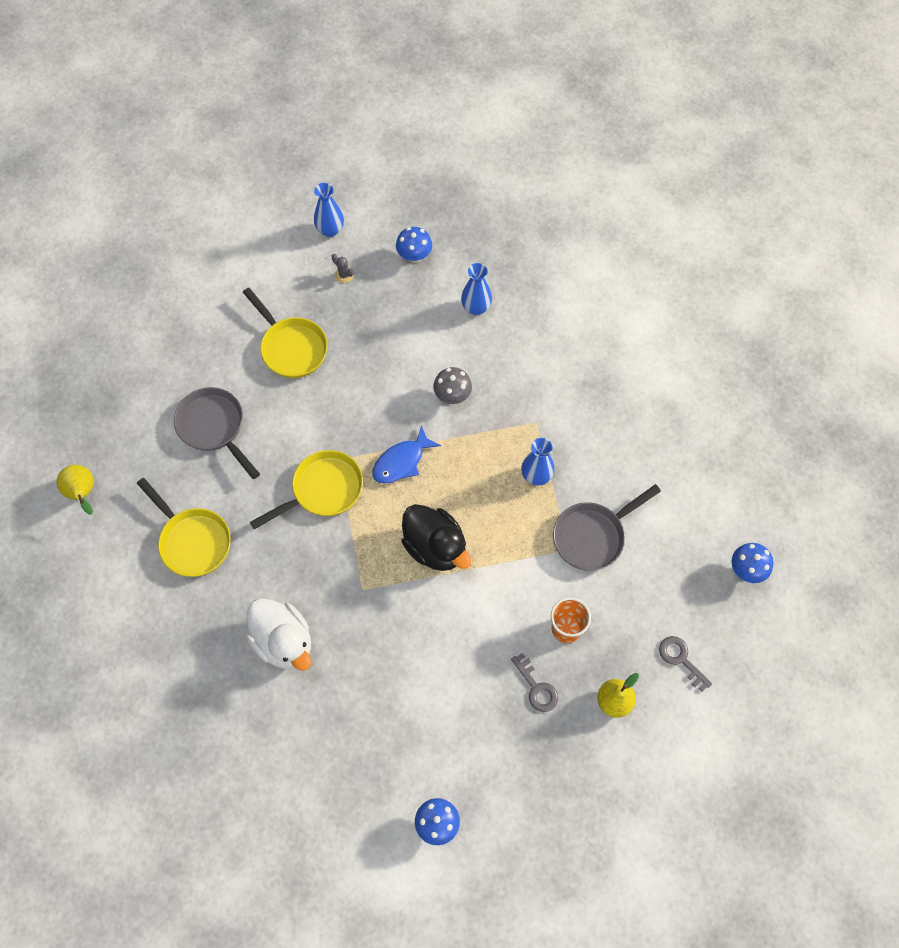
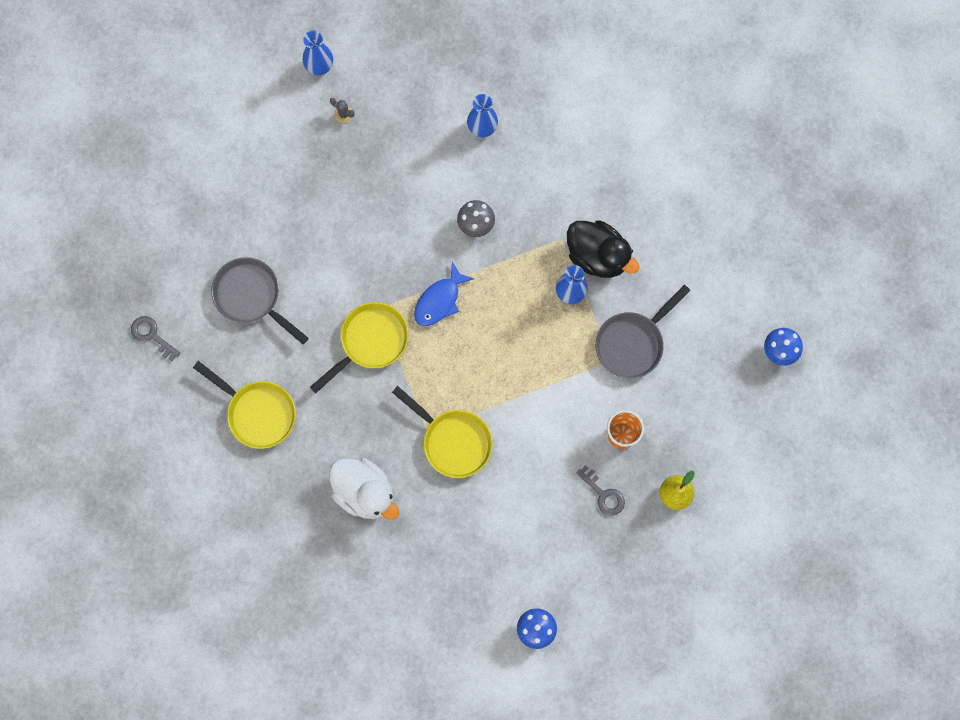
camera: 10 degrees left, 10 degrees up
(83, 493) = (141, 384): yellow pear -> none
(291, 347) = (308, 201): yellow pan -> yellow pan (453, 441)
(414, 256) = (410, 81): blue mushroom -> none
(435, 547) = (487, 379): black duck -> black duck (598, 256)
(681, 659) = (730, 446): grey key -> grey key (152, 335)

